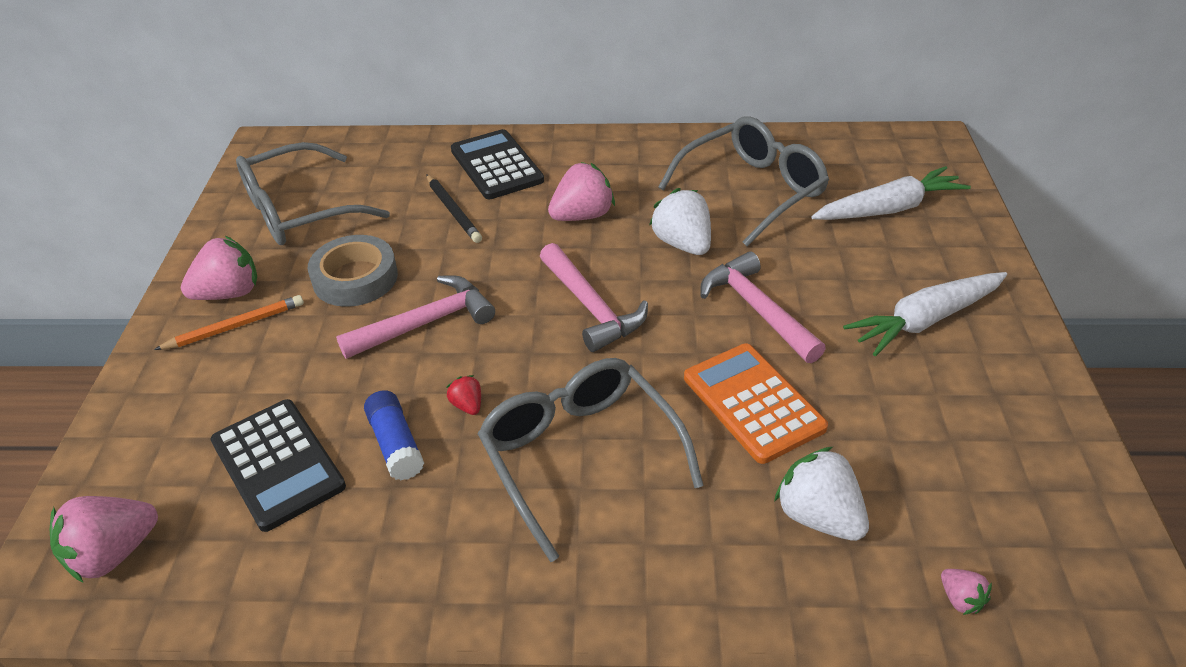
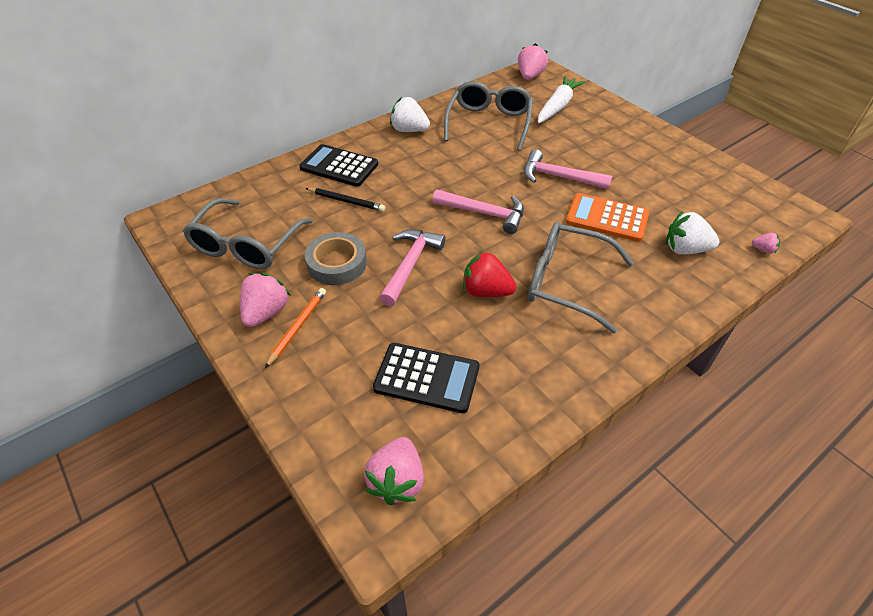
camera: 40 degrees left, 5 degrees up
(396, 444) = (476, 330): blue glue stick -> none
(467, 405) = (486, 291): red strawberry -> red strawberry, size x2.02
(582, 216) = (422, 172): pink strawberry -> pink strawberry (530, 76)
(682, 244) = (489, 163): white strawberry -> white strawberry (409, 130)
(925, 320) = (628, 148): white carrot -> none

